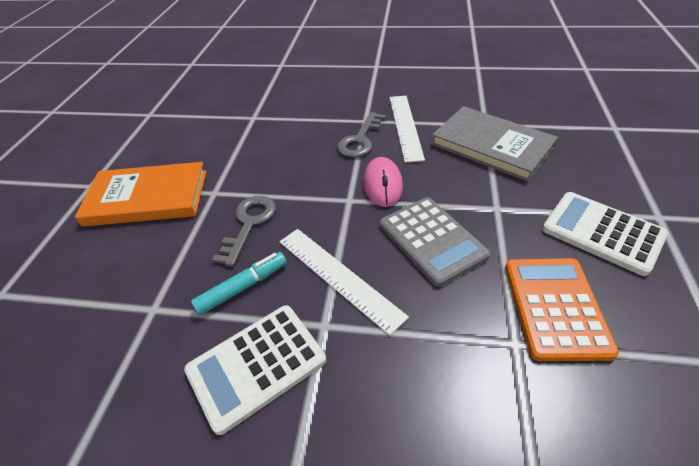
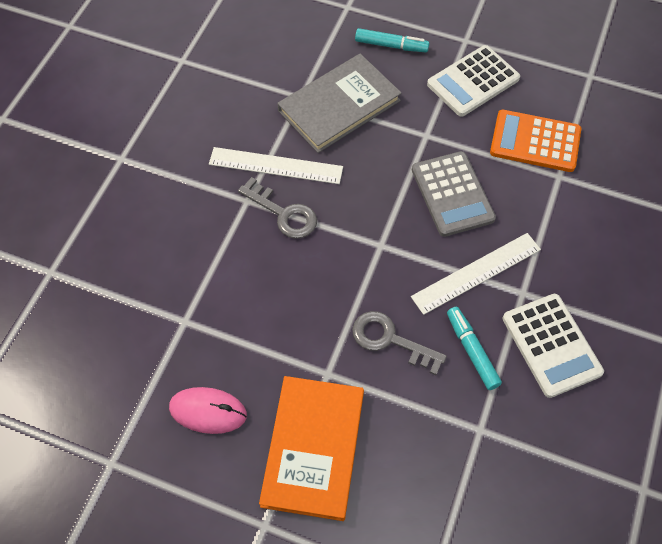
camera: 80 degrees left, 15 degrees up
(382, 184) = (367, 211): pink mouse -> pink mouse (208, 411)
(432, 240) = (452, 194): grey calculator -> grey calculator turned 90 degrees clockwise
(594, 163) = (391, 45): none -> turquoise marker

